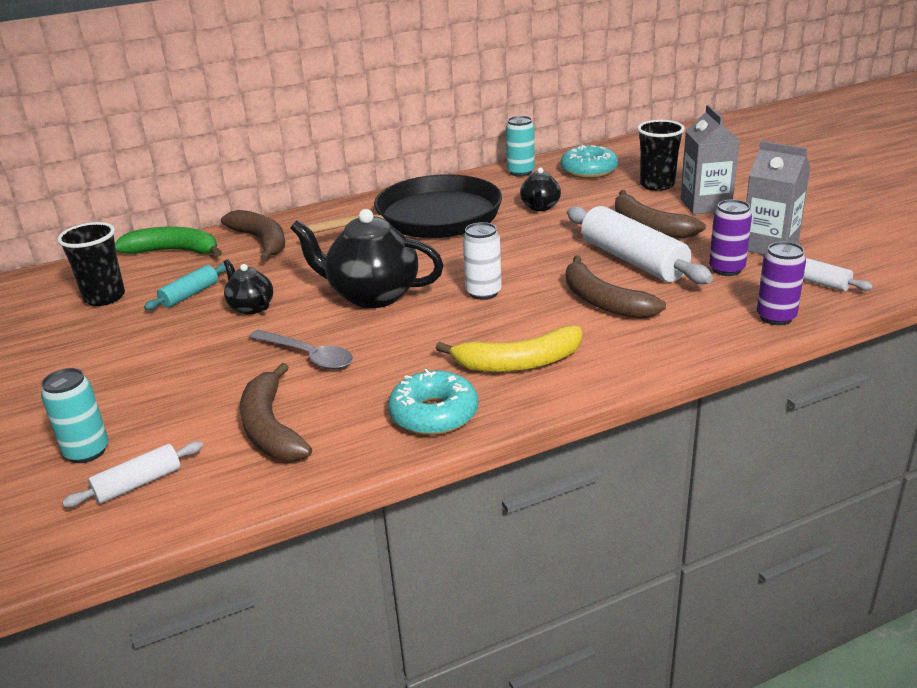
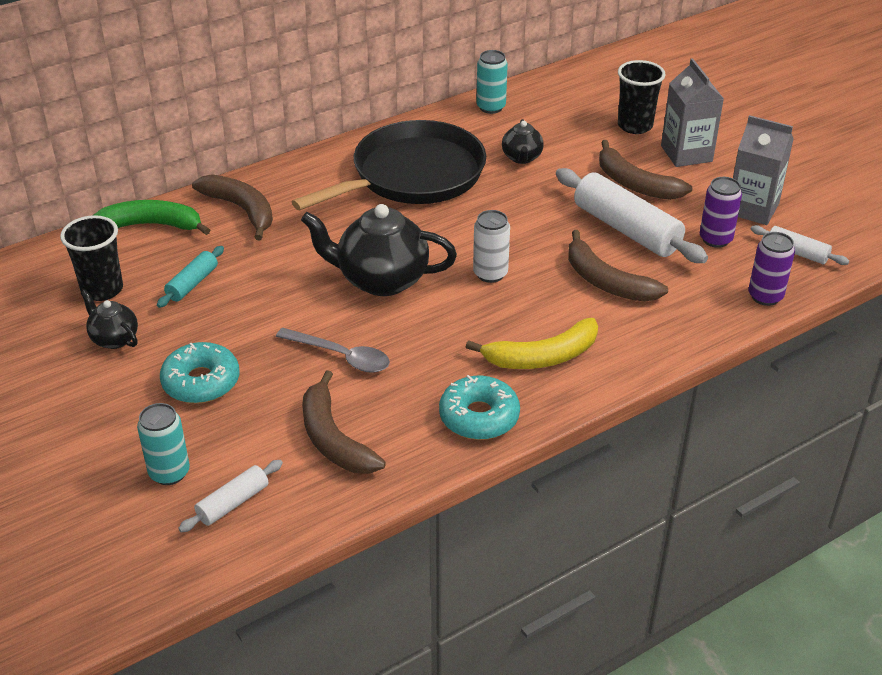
camera: 10 degrees left, 10 degrees up
(251, 307) = (262, 298): black teapot -> black teapot (114, 339)
(589, 170) = (562, 105): turquoise donut -> turquoise donut (201, 382)

